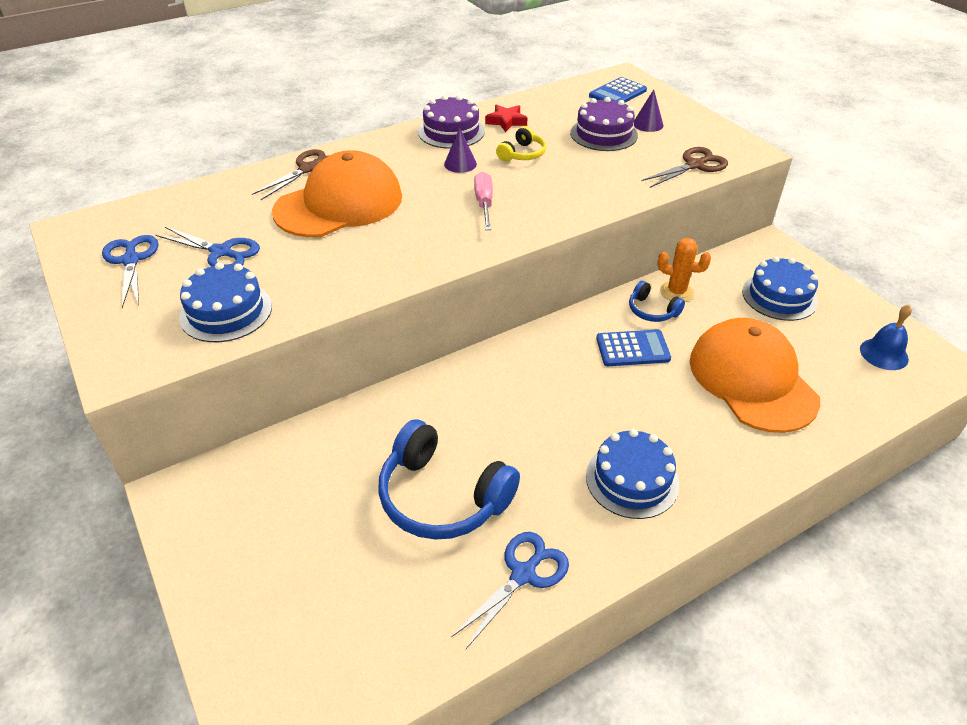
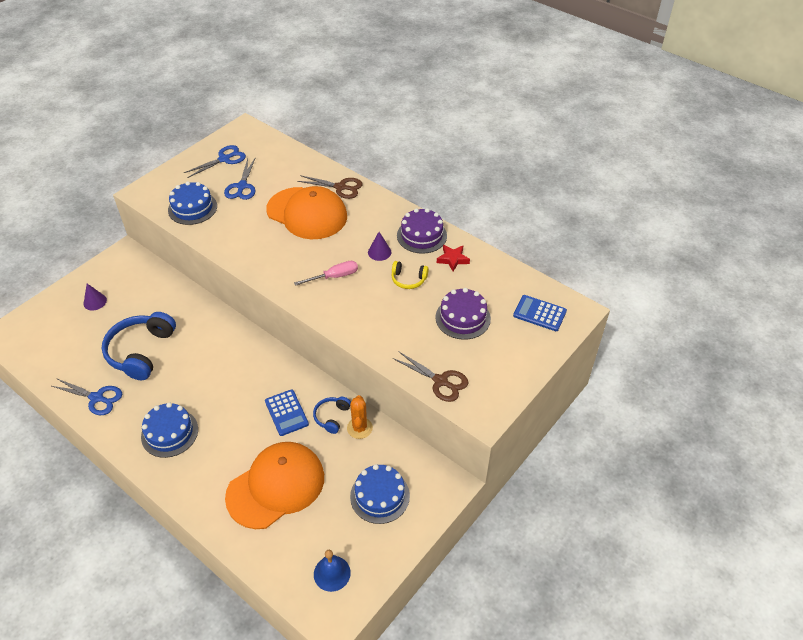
camera: 70 degrees right, 5 degrees up
(648, 124) = (494, 342): purple cone -> purple cone (95, 302)

